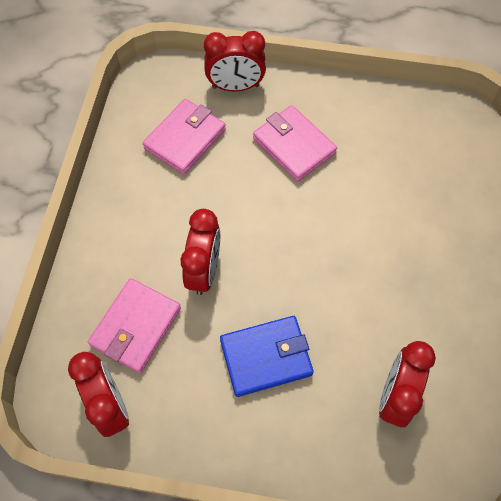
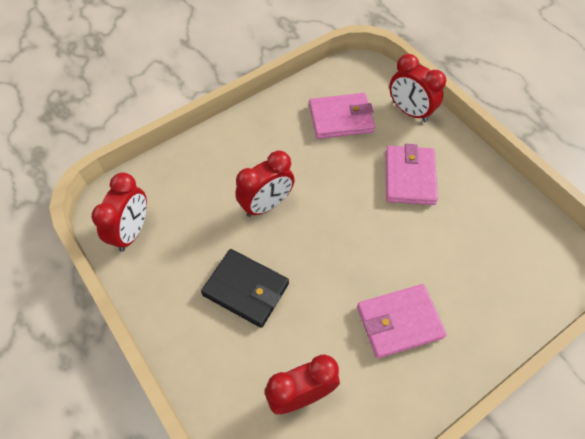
camera: 45 degrees right, 5 degrees down
(136, 326) = (192, 202): pink wallet -> pink wallet (399, 322)
(266, 357) = (246, 289): blue wallet -> black wallet

